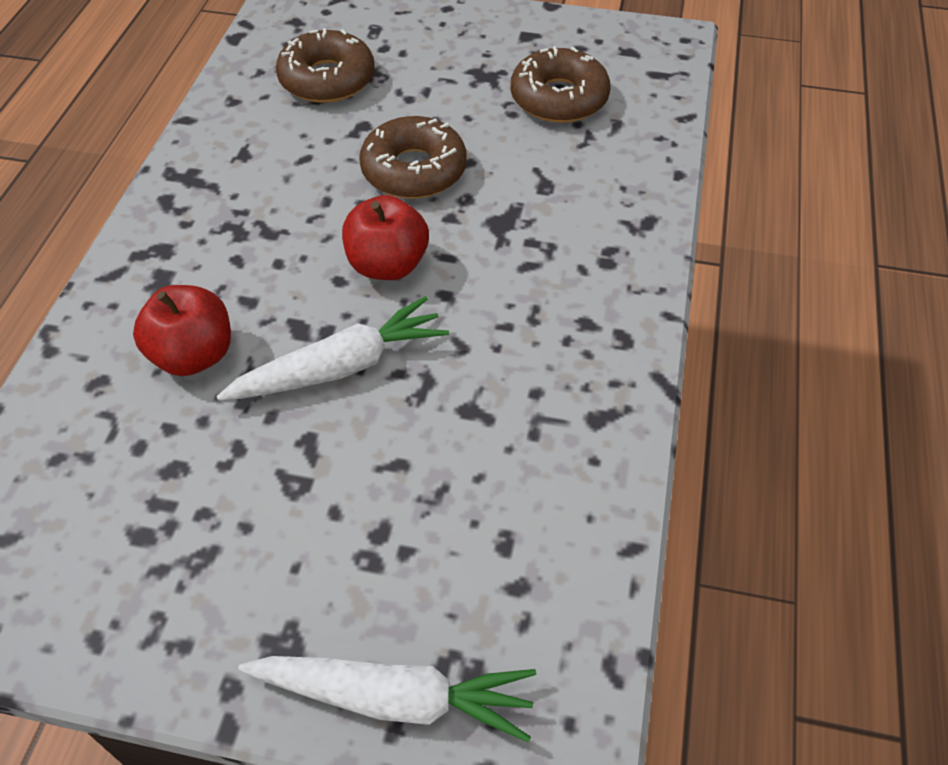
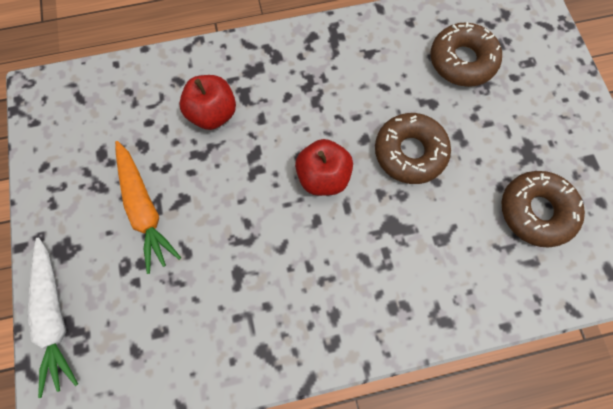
camera: 65 degrees right, 20 degrees up
(289, 499) = (145, 209): none -> orange carrot
(341, 367) = (237, 190): white carrot -> none

